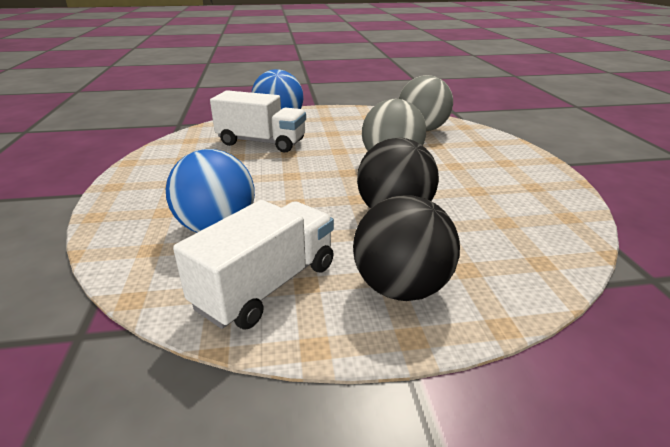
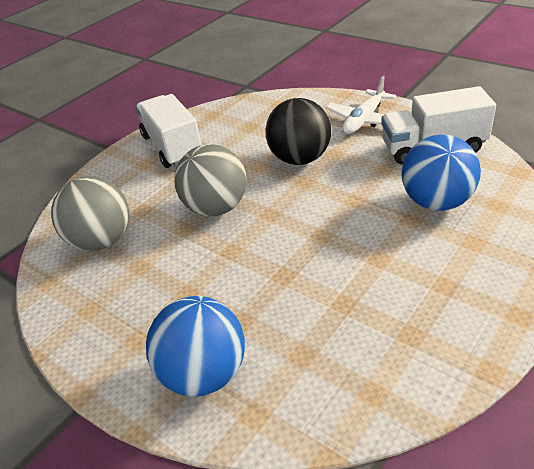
camera: 130 degrees left, 10 degrees up
(261, 142) = (288, 320): white truck -> white truck (172, 147)
(401, 288) = (363, 120): black ball -> white plane

